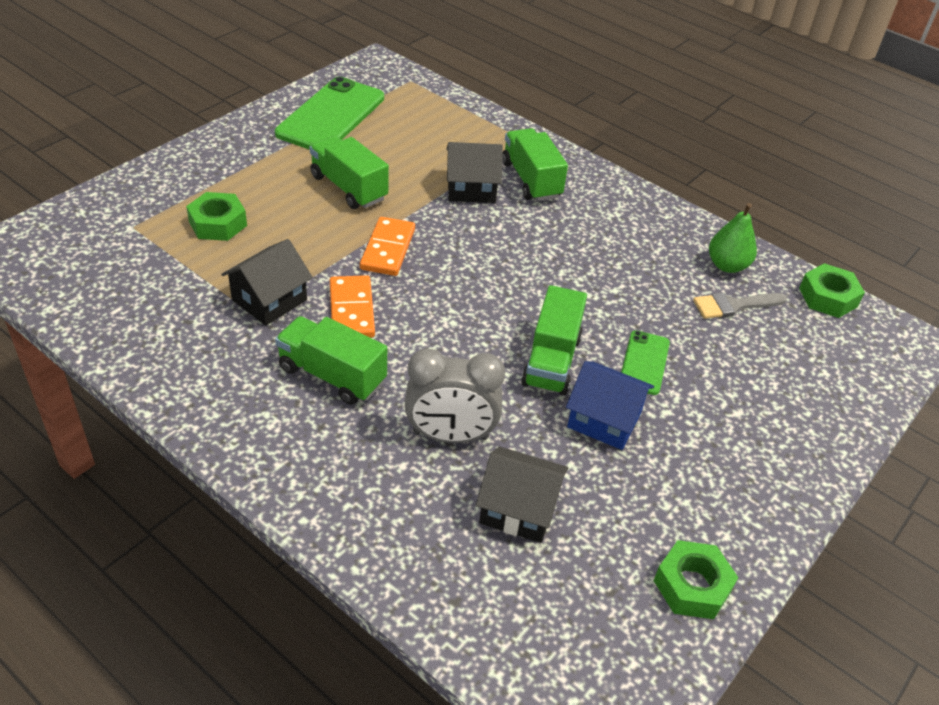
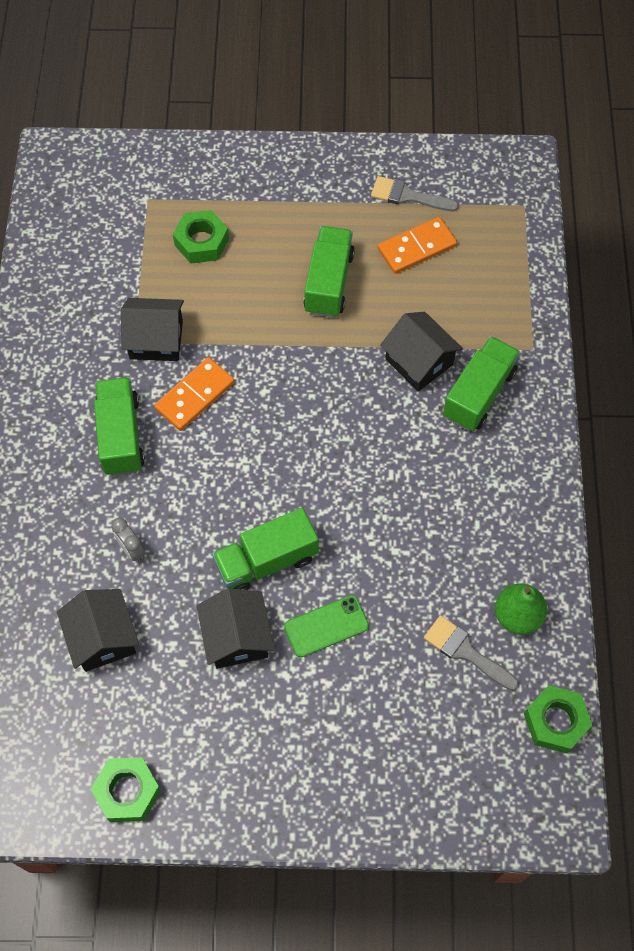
camera: 55 degrees right, 20 degrees up
(331, 116) = (408, 196): green phone -> grey brush
(388, 249) = (283, 365): orange domino -> orange domino (416, 248)
(450, 435) = (131, 549): grey clock -> grey clock, size x0.48
(604, 419) = (237, 637): blue house -> black house

